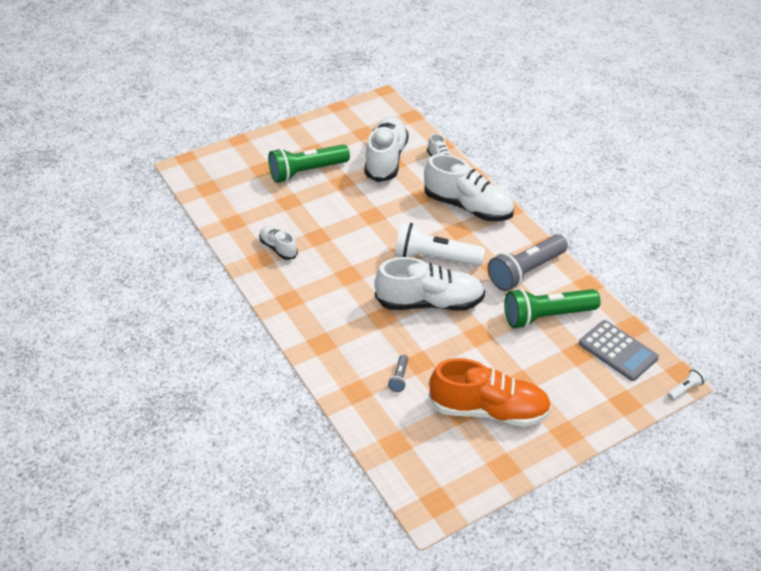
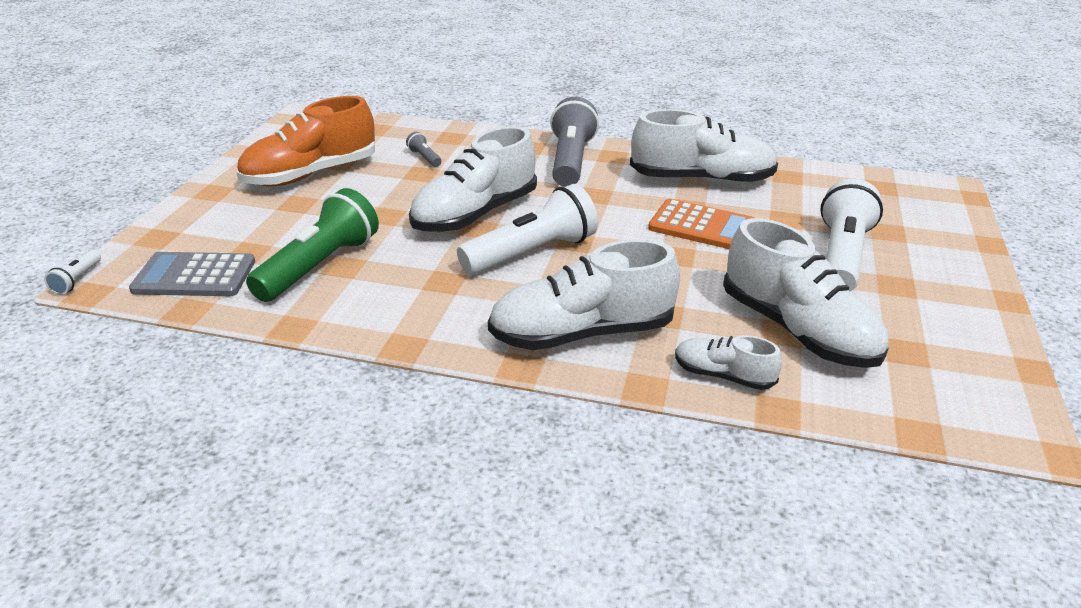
camera: 135 degrees right, 10 degrees down
(278, 248) = (701, 180): white shoe -> white shoe, size x1.95
(307, 172) = (841, 256): green flashlight -> white flashlight
(333, 222) = (701, 226): none -> orange calculator
(525, 272) = (397, 297): grey flashlight -> grey flashlight (570, 160)

